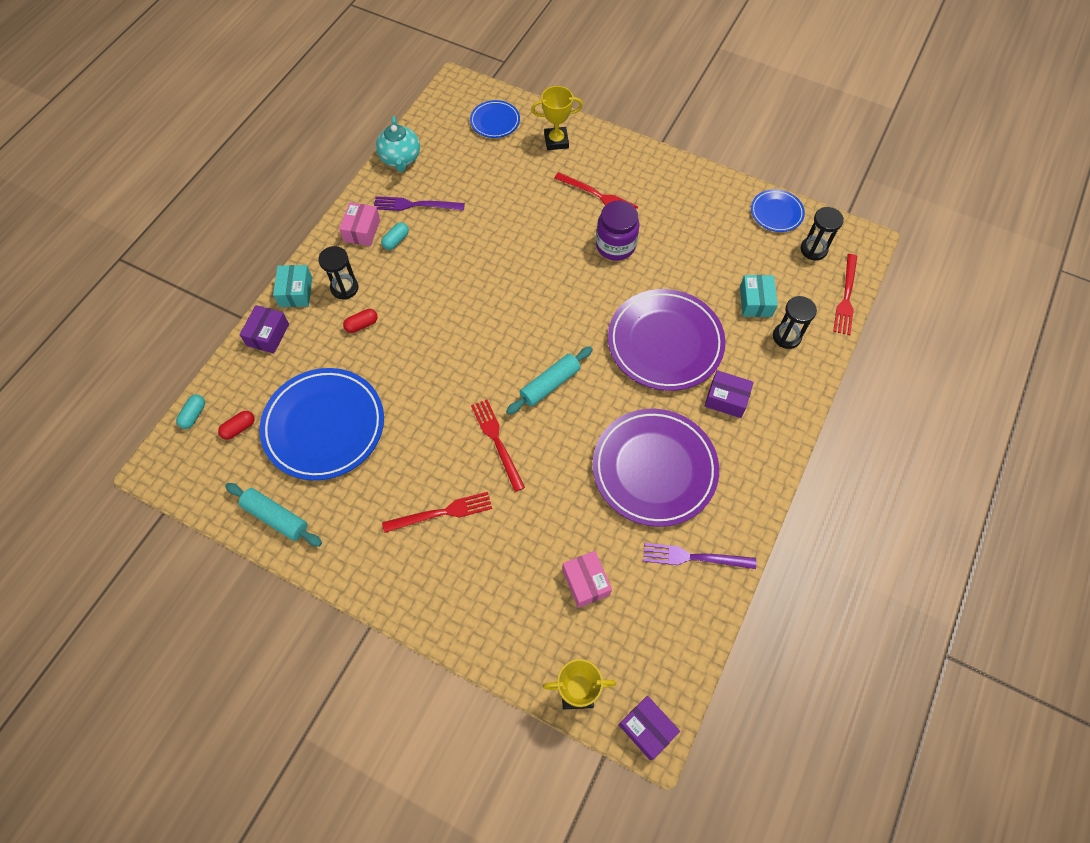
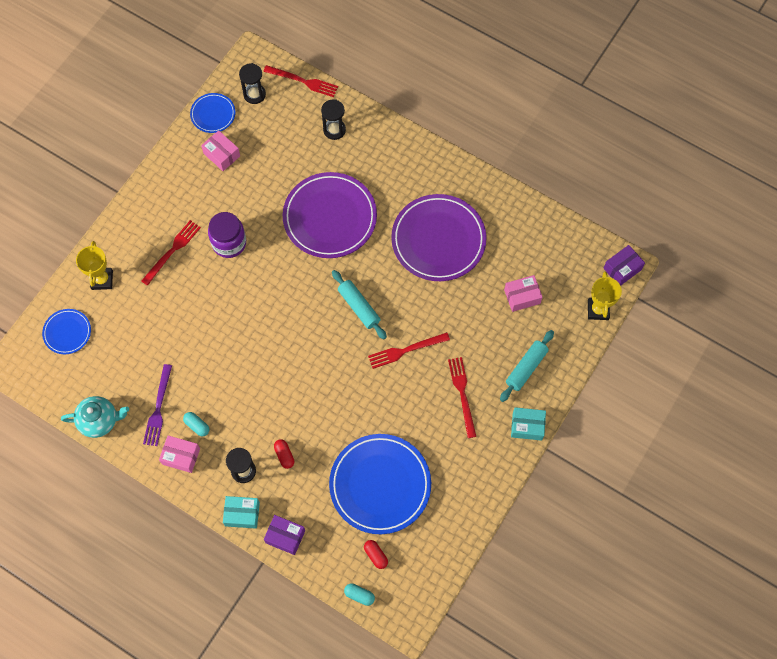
camera: 85 degrees left, 5 degrees up
(276, 517) = (457, 520): turquoise rolling pin -> turquoise rolling pin (526, 368)
(694, 557) = (508, 223): purple fork -> none
(726, 226) = (222, 155): none -> pink box
(726, 399) = (384, 181): purple box -> none
(755, 302) = (299, 146): turquoise box -> turquoise box (527, 426)

